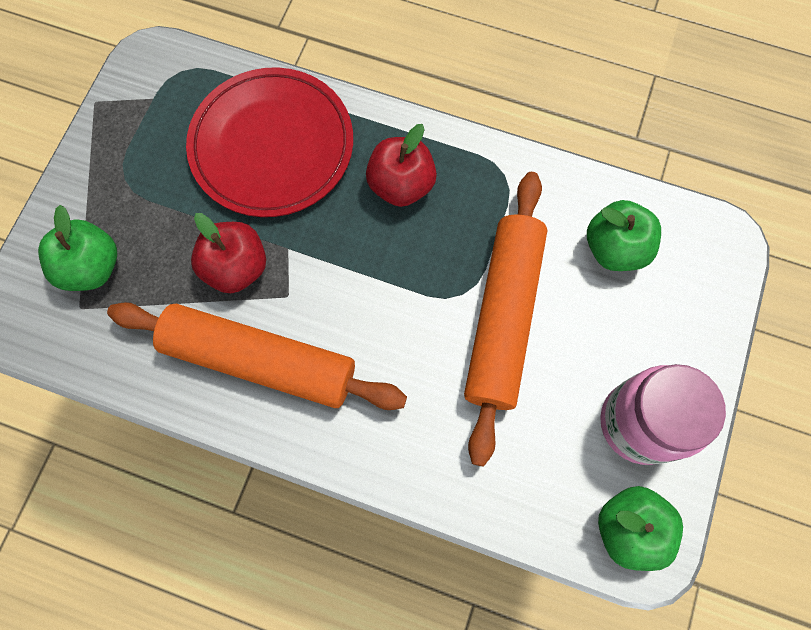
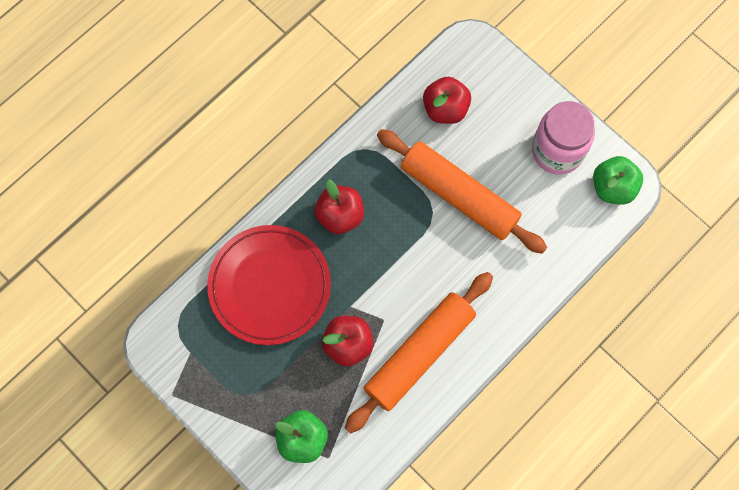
camera: 65 degrees left, 0 degrees up
(614, 248) = (445, 109): green apple -> red apple

